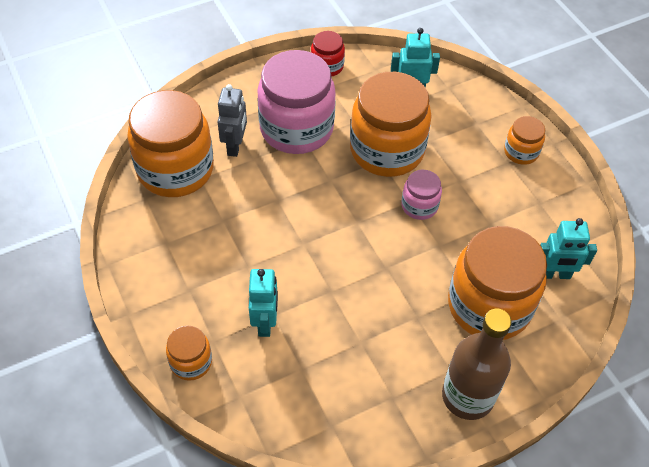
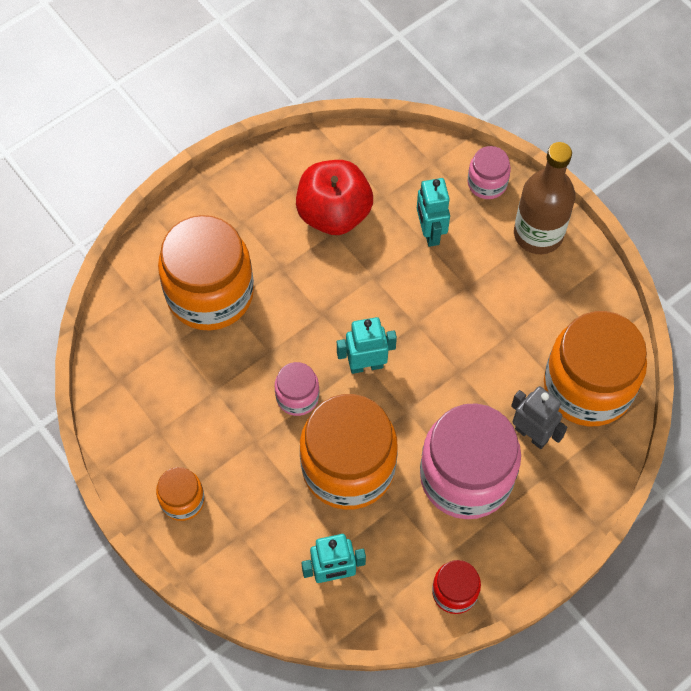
camera: 170 degrees right, 10 degrees up
(191, 362) = (487, 183): orange jar -> pink jar
(235, 146) = (531, 434): grey robot -> grey robot turned 135 degrees clockwise
(356, 361) = (334, 213): none -> red apple
(467, 396) = (224, 202): brown bottle -> brown bottle (538, 234)
(554, 274) = (141, 342): turquoise robot -> turquoise robot (366, 365)

